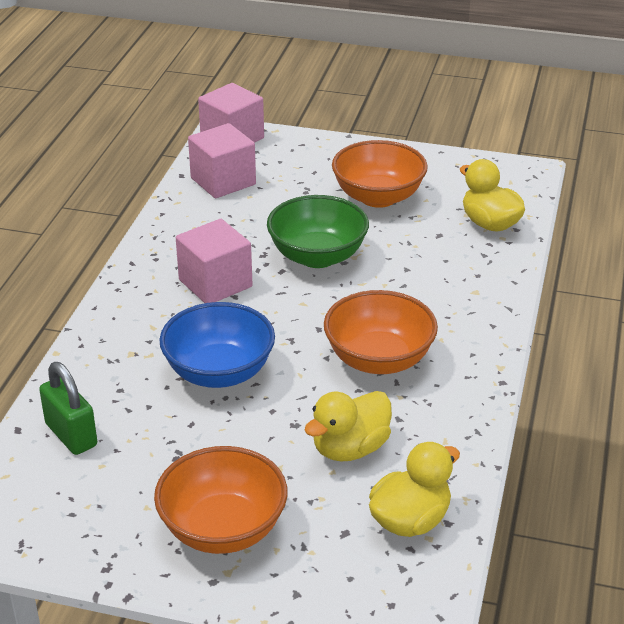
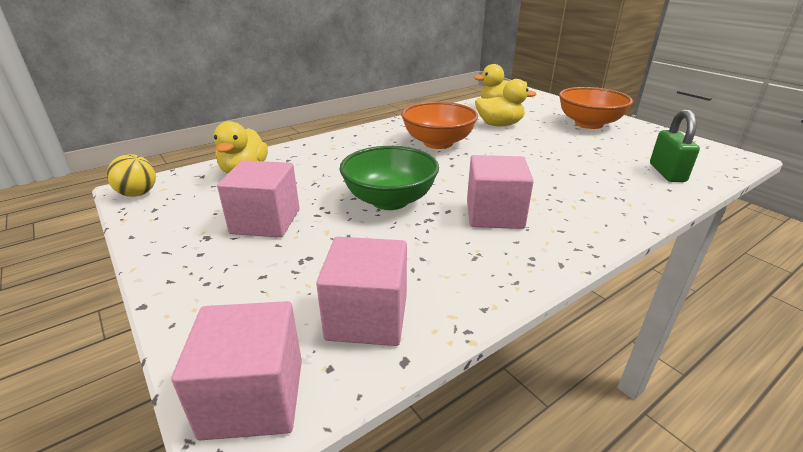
camera: 140 degrees left, 5 degrees down
(219, 372) = (542, 167): blue bowl -> none
(378, 197) = (265, 221): orange bowl -> pink cube
(515, 170) = (138, 194): none -> yellow ball

